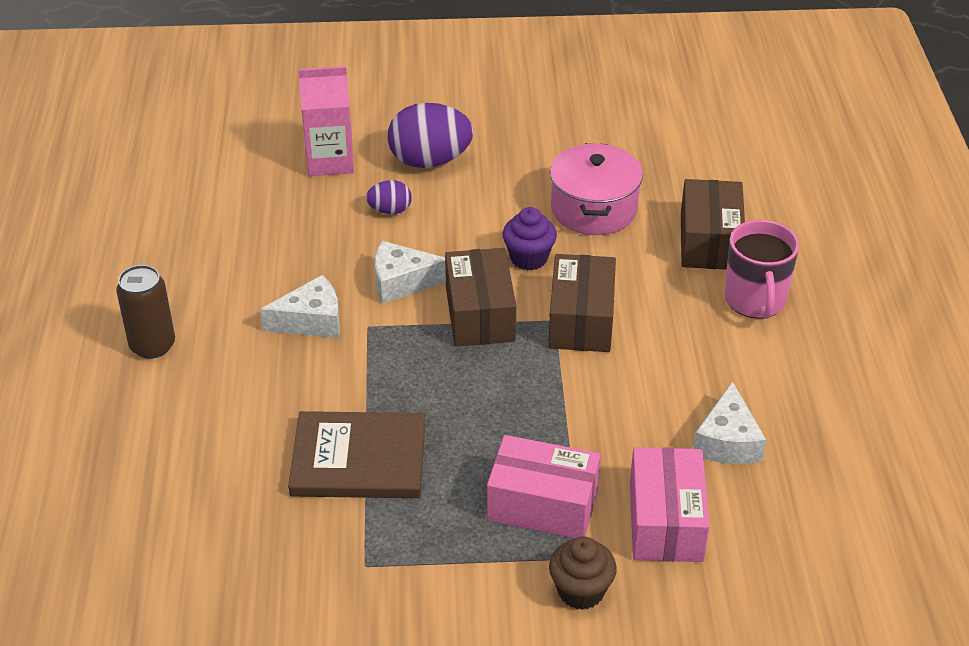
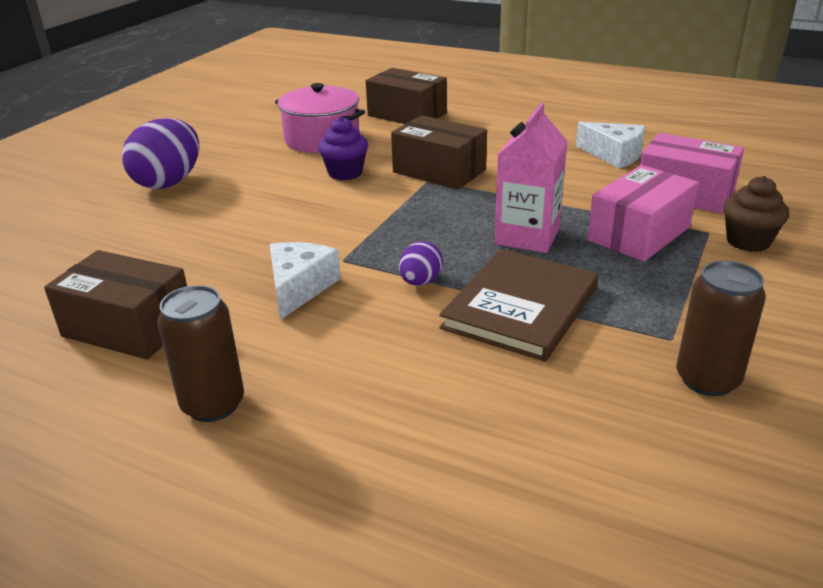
camera: 60 degrees left, 10 degrees down
(317, 598) = (707, 379): none -> brown can
(330, 161) = (90, 225): pink carton -> pink carton (527, 236)
(390, 210) = (203, 213): purple egg -> purple egg (420, 282)
(402, 282) = (304, 230): white cheese -> none
(480, 314) = (387, 206): brown box -> brown box (128, 327)
(755, 300) = (481, 116): pink mug -> none

